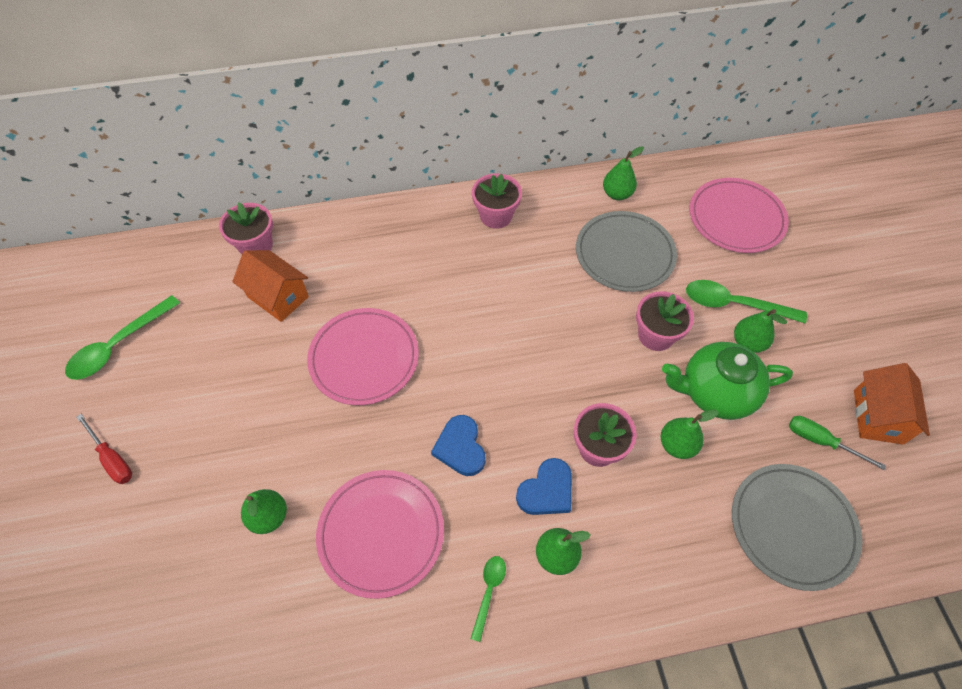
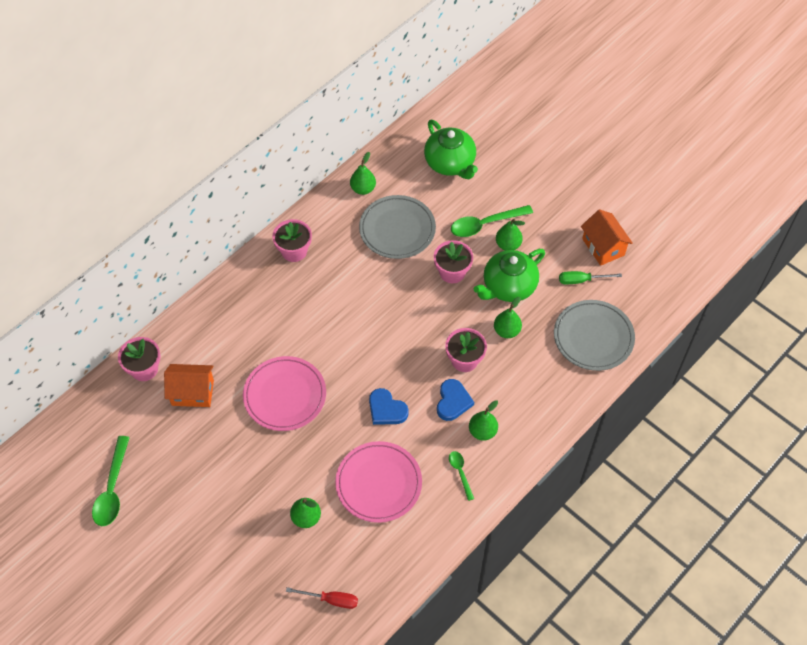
camera: 35 degrees left, 0 degrees up
(112, 459) = (178, 552): red screwdriver -> red screwdriver (331, 600)
(736, 218) = (450, 163): pink plate -> green teapot

